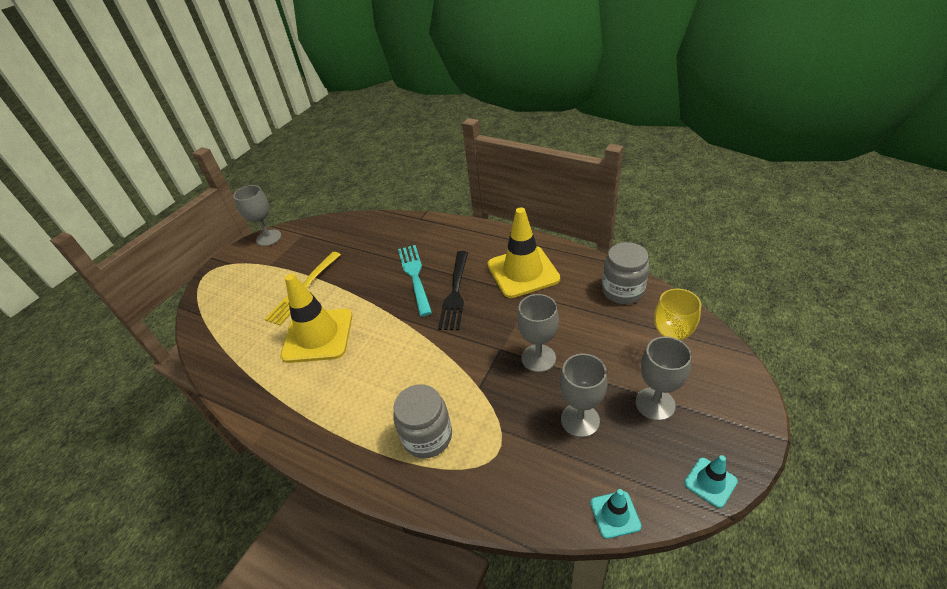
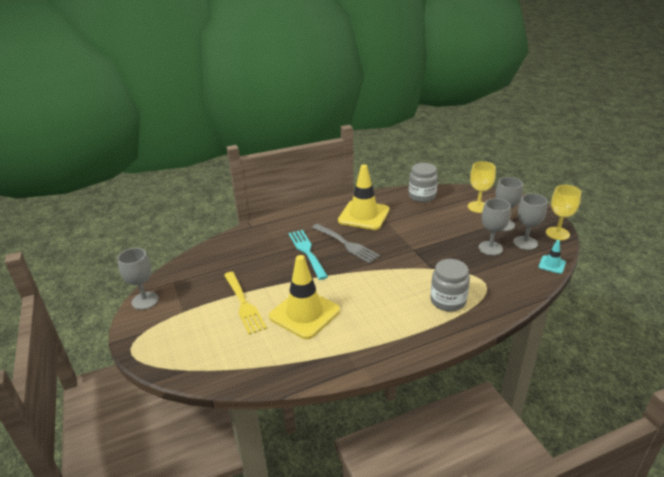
camera: 55 degrees left, 10 degrees down
(415, 276) = (307, 252): turquoise fork -> turquoise fork turned 45 degrees clockwise
(455, 293) = (346, 244): black fork -> grey fork
(538, 358) = (436, 241): grey goblet -> grey goblet (525, 243)
(710, 482) = (557, 233): turquoise traffic cone -> yellow goblet

